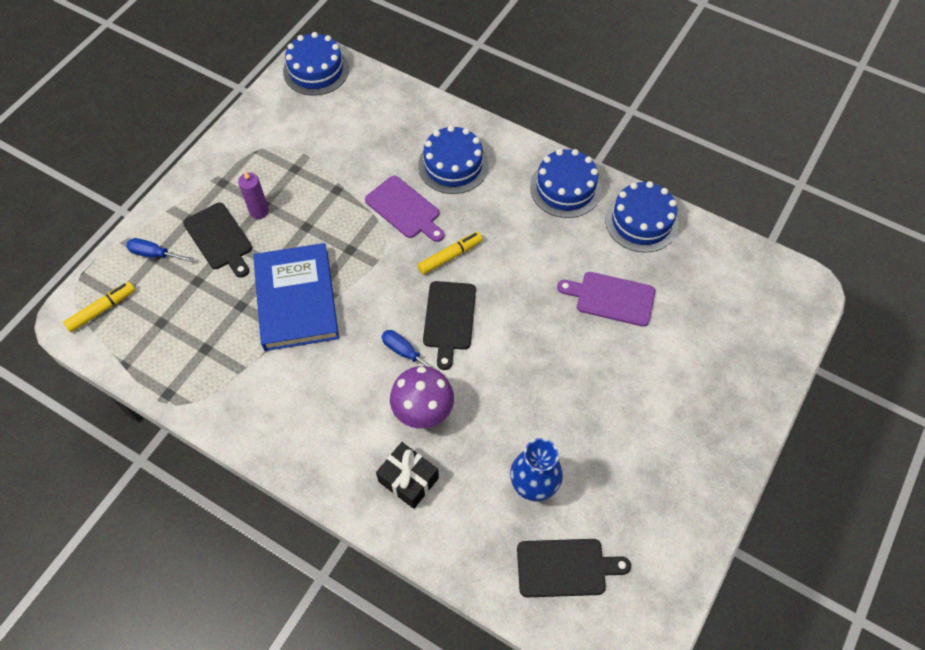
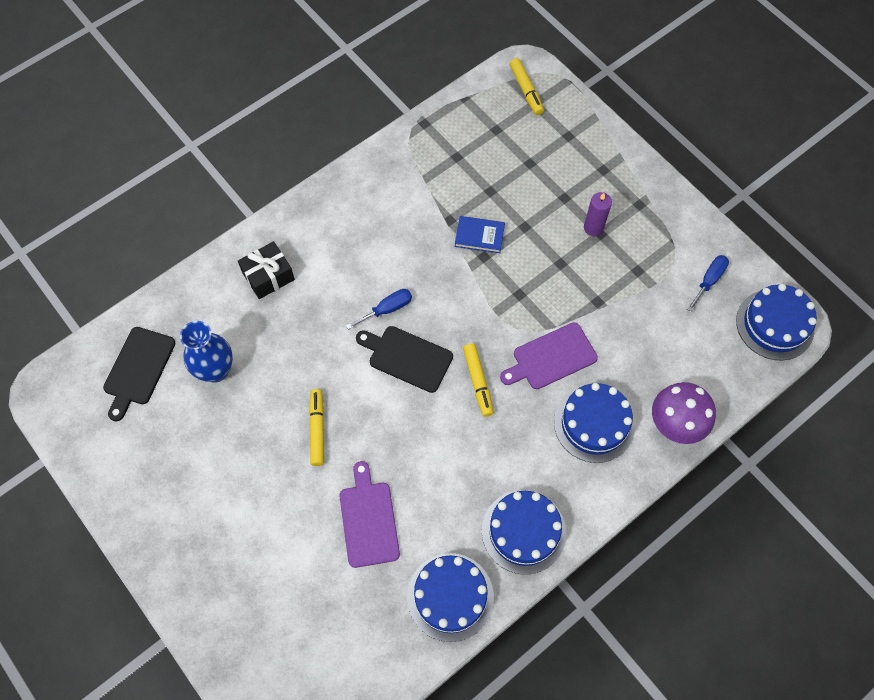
camera: 110 degrees right, 5 degrees up
(154, 254) = (571, 136): blue screwdriver -> blue screwdriver (709, 280)
(219, 238) = (571, 189): black cutting board -> none
(296, 299) = (479, 236): blue book -> blue book, size x0.46
(423, 412) = (323, 306): purple mushroom -> purple mushroom (675, 425)
(551, 368) = (317, 429): none -> yellow marker
(611, 298) = (368, 520): purple cutting board -> purple cutting board turned 45 degrees counterclockwise

